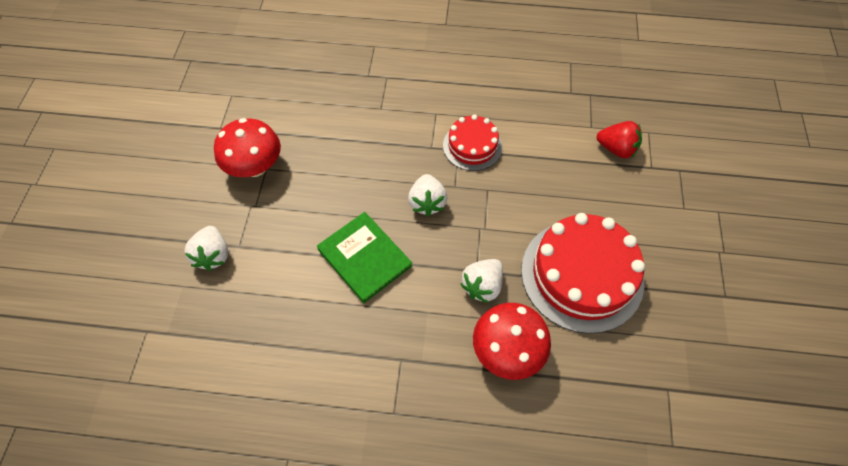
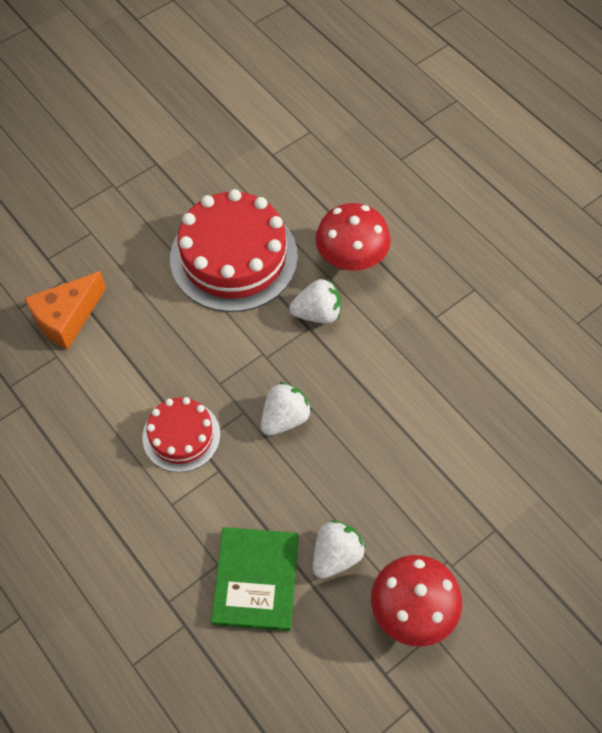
camera: 135 degrees left, 0 degrees up
(213, 255) = (526, 540): white strawberry -> white strawberry (336, 555)
(364, 258) = (390, 417): green book -> green book (256, 579)
(616, 149) = (67, 318): red strawberry -> orange cheese

